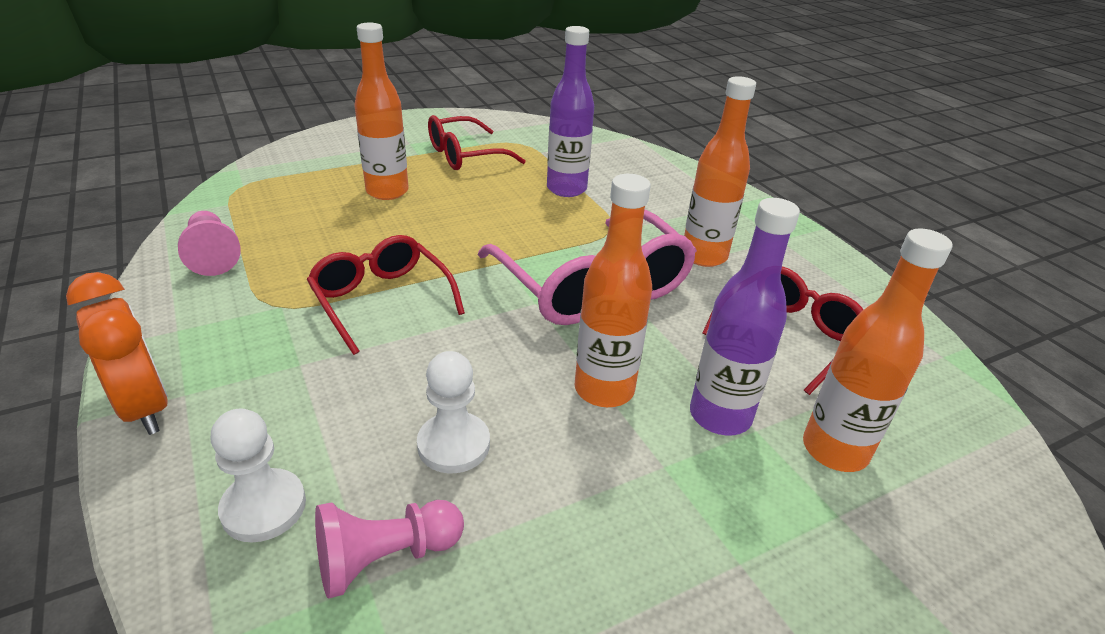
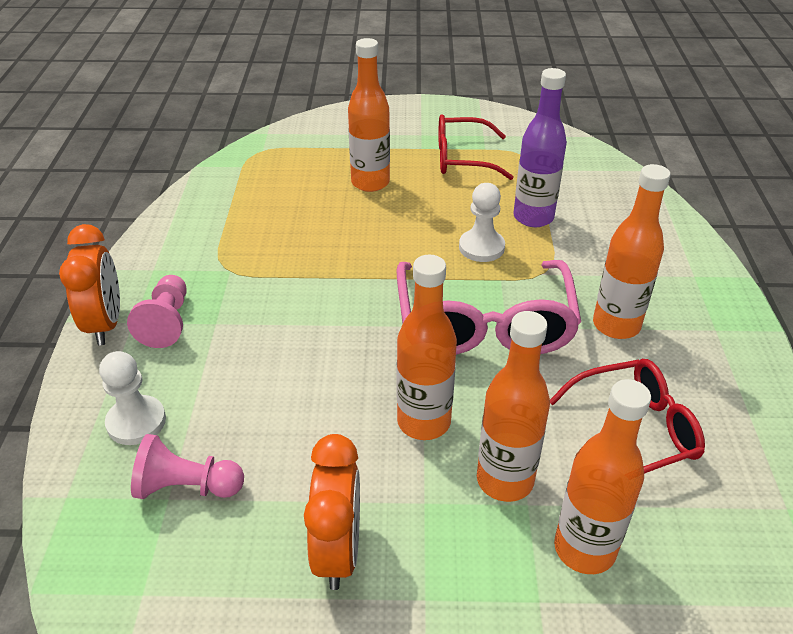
camera: 30 degrees right, 5 degrees up
(213, 256) = (207, 212): pink pawn -> pink pawn (167, 322)
(381, 300) = (303, 286): red glasses -> none
(454, 445) = (280, 424): white pawn -> white pawn (481, 247)
(616, 553) = (338, 551): none -> orange clock
(720, 416) = (505, 480): purple bottle -> orange bottle

